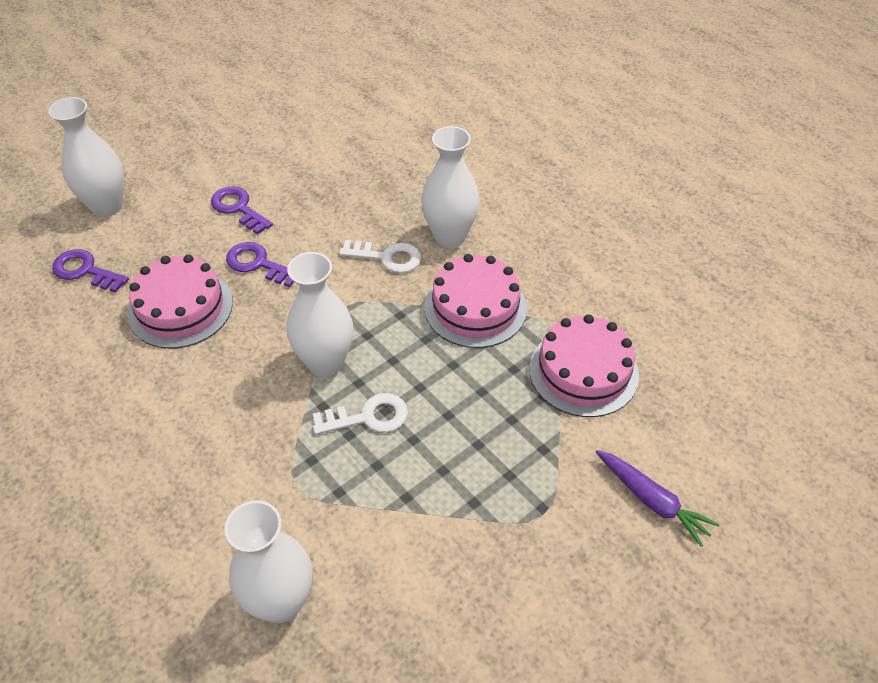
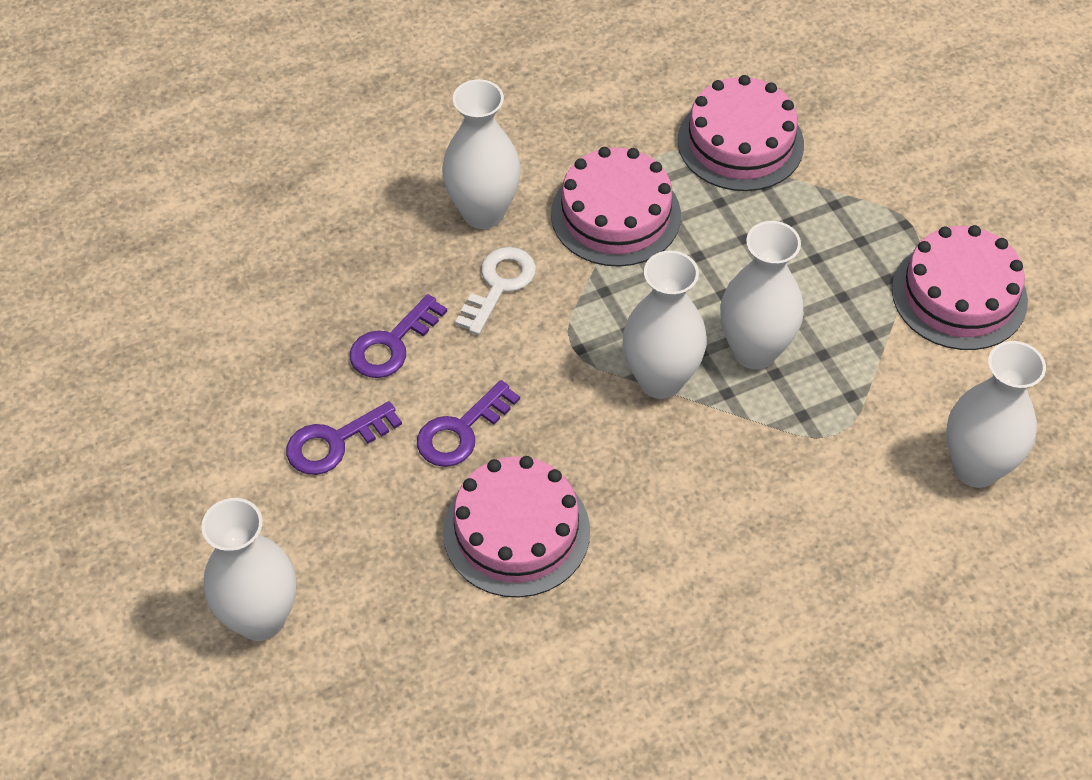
camera: 75 degrees left, 5 degrees up
(85, 271) = (399, 651): purple key -> purple key (392, 344)
(368, 417) = (754, 351): white key -> white vase
(473, 563) = (959, 295): none -> pink cake
(652, 501) = (915, 136): purple carrot -> none

